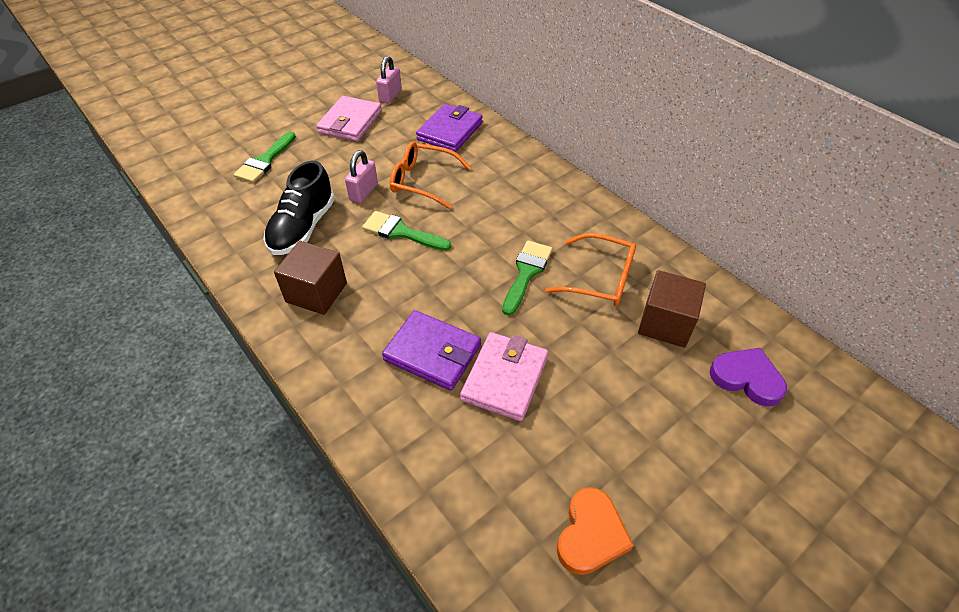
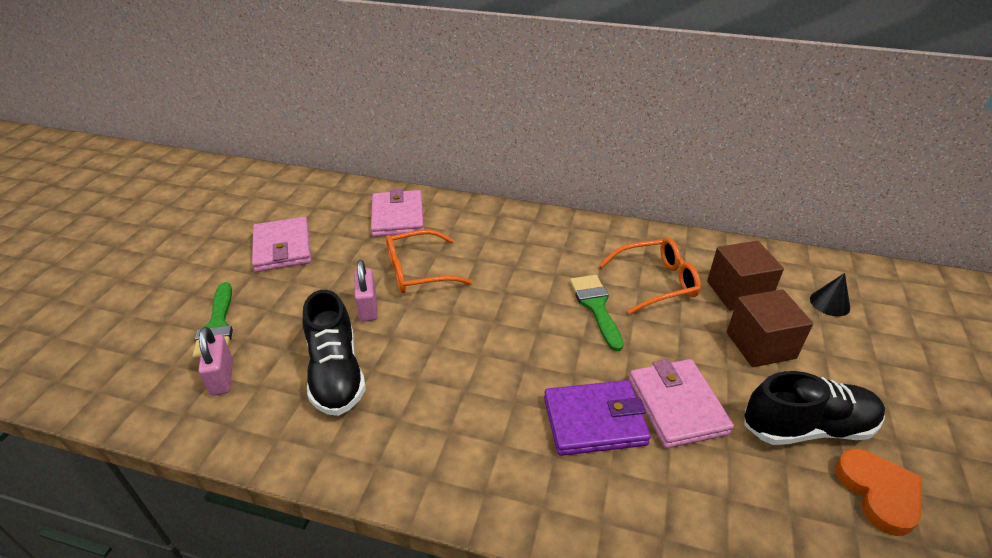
camera: 35 degrees left, 10 degrees down
(316, 292) = (420, 430): brown cube -> brown cube (760, 345)
(390, 96) = (302, 208): pink padlock -> pink padlock (222, 377)
(401, 232) = (446, 327): green brush -> none
(450, 131) = (398, 217): purple wallet -> pink wallet
(591, 455) = (807, 427): none -> black shoe
(746, 378) = (829, 303): purple heart -> black cone

